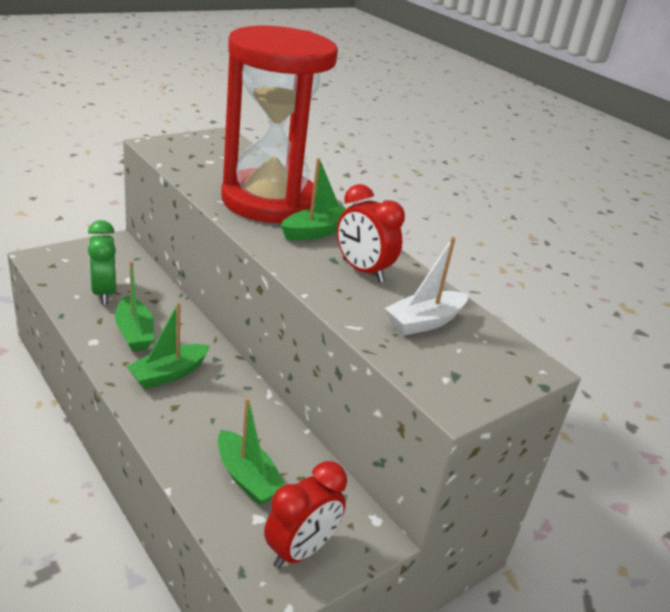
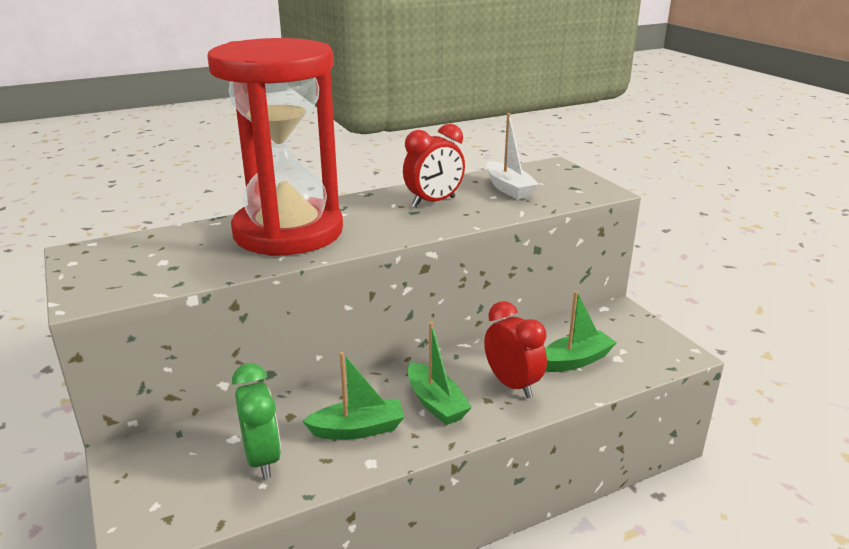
camera: 75 degrees left, 5 degrees down
(104, 293) = (262, 459): green clock -> green clock turned 105 degrees counterclockwise
(300, 550) = (643, 341): red clock -> red clock (512, 385)
(316, 232) = (360, 214): green boat -> none

